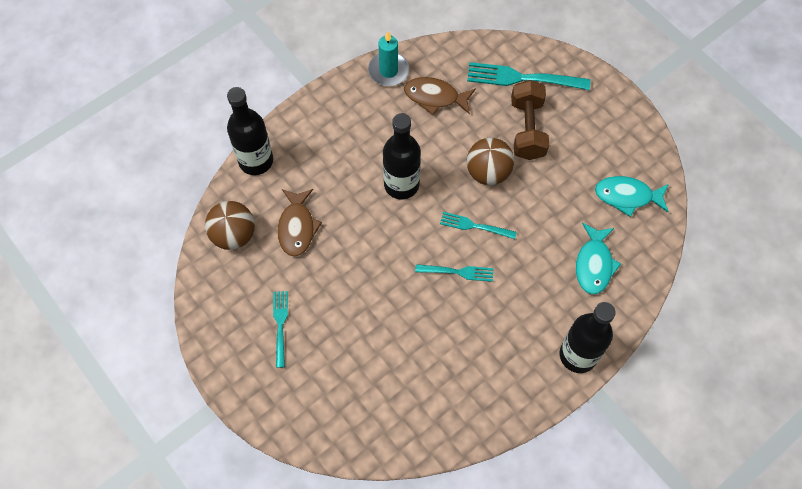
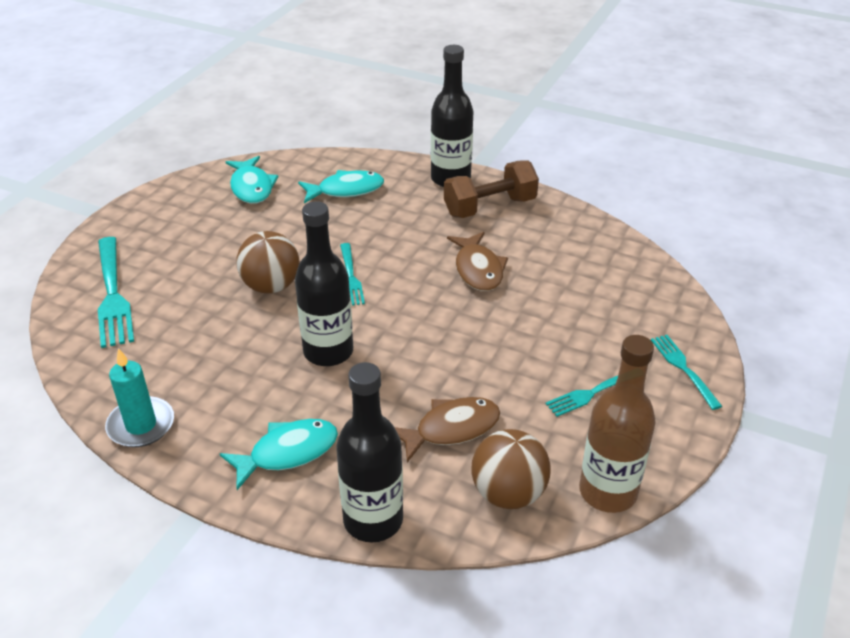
camera: 115 degrees left, 25 degrees down
(203, 288) = (608, 492): none -> brown bottle
(327, 136) = (287, 453): none -> turquoise fish
(435, 97) = (172, 363): brown fish -> brown fish (478, 269)
(457, 272) = (417, 273): turquoise fork -> turquoise fork (683, 368)
(527, 129) = (193, 272): brown dumbbell -> brown dumbbell (490, 207)

